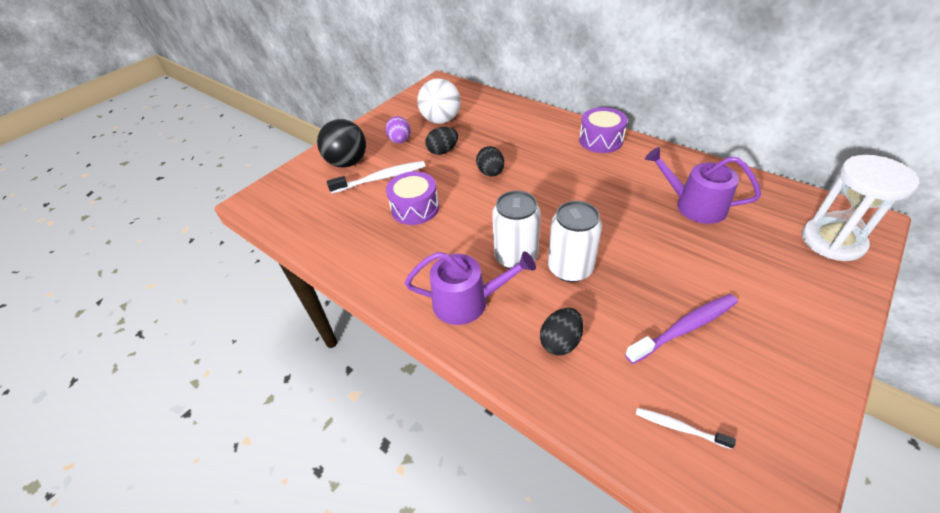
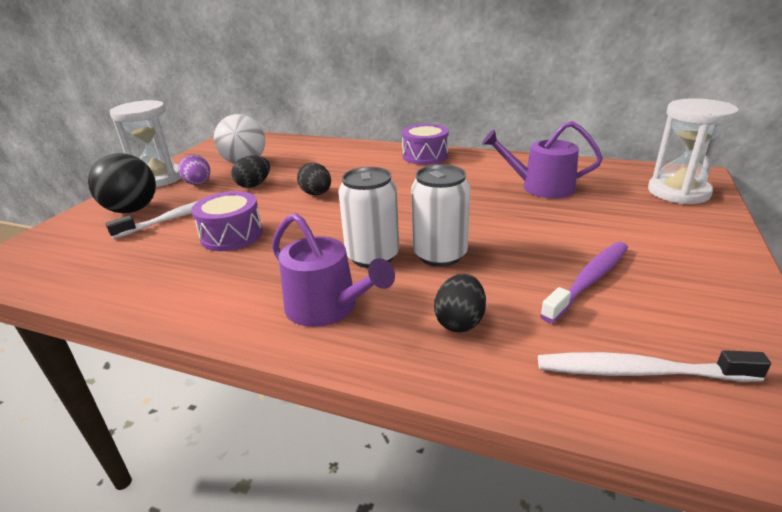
camera: 20 degrees left, 15 degrees down
(372, 128) = (159, 178): none -> white hourglass
(467, 301) = (327, 307): purple watering can -> purple watering can turned 60 degrees clockwise
(679, 428) = (639, 372): white toothbrush -> white toothbrush, size x1.79

